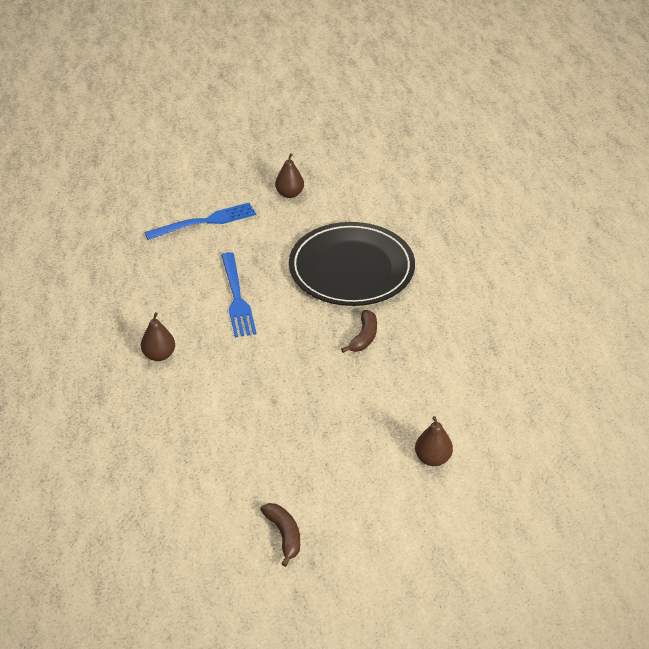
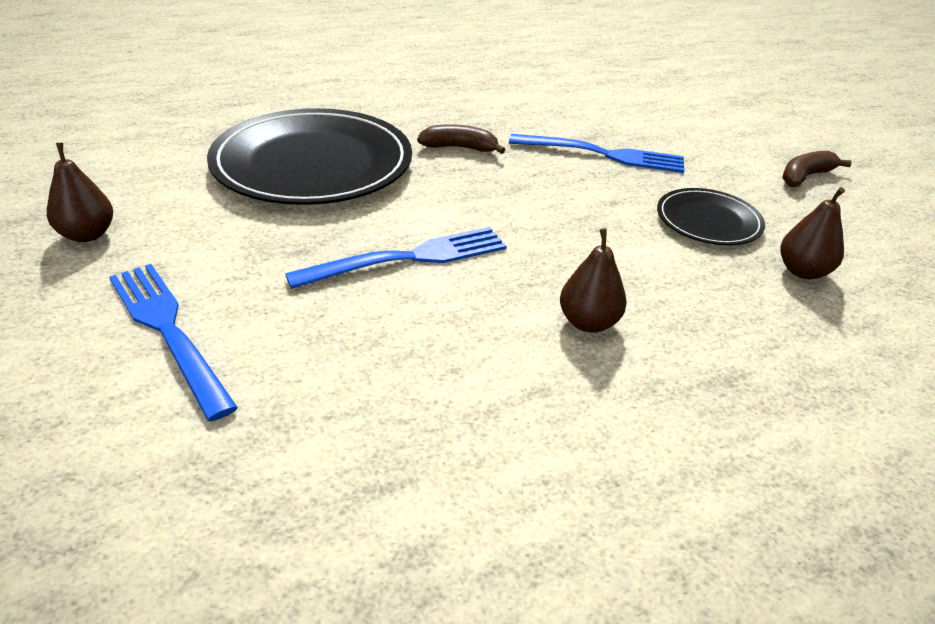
camera: 105 degrees left, 5 degrees down
(237, 443) = (708, 221): none -> black plate
(342, 415) = (604, 154): none -> blue fork
(432, 458) = (627, 105): brown pear -> brown pear (802, 271)

